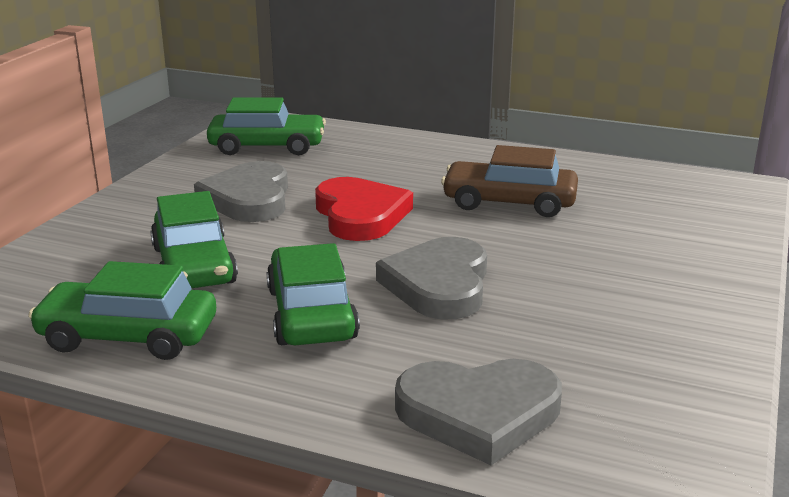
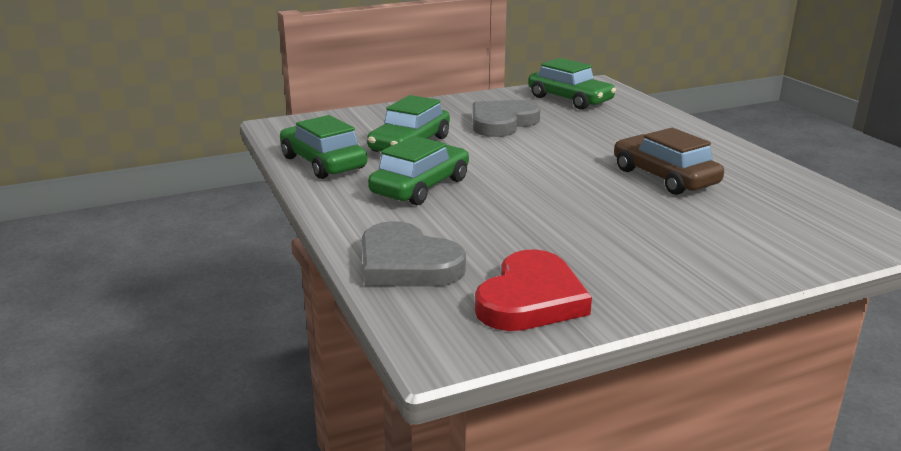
camera: 45 degrees right, 0 degrees up
(360, 215) = (548, 151): red heart -> red heart (531, 299)
(439, 285) = (517, 201): grey heart -> none

